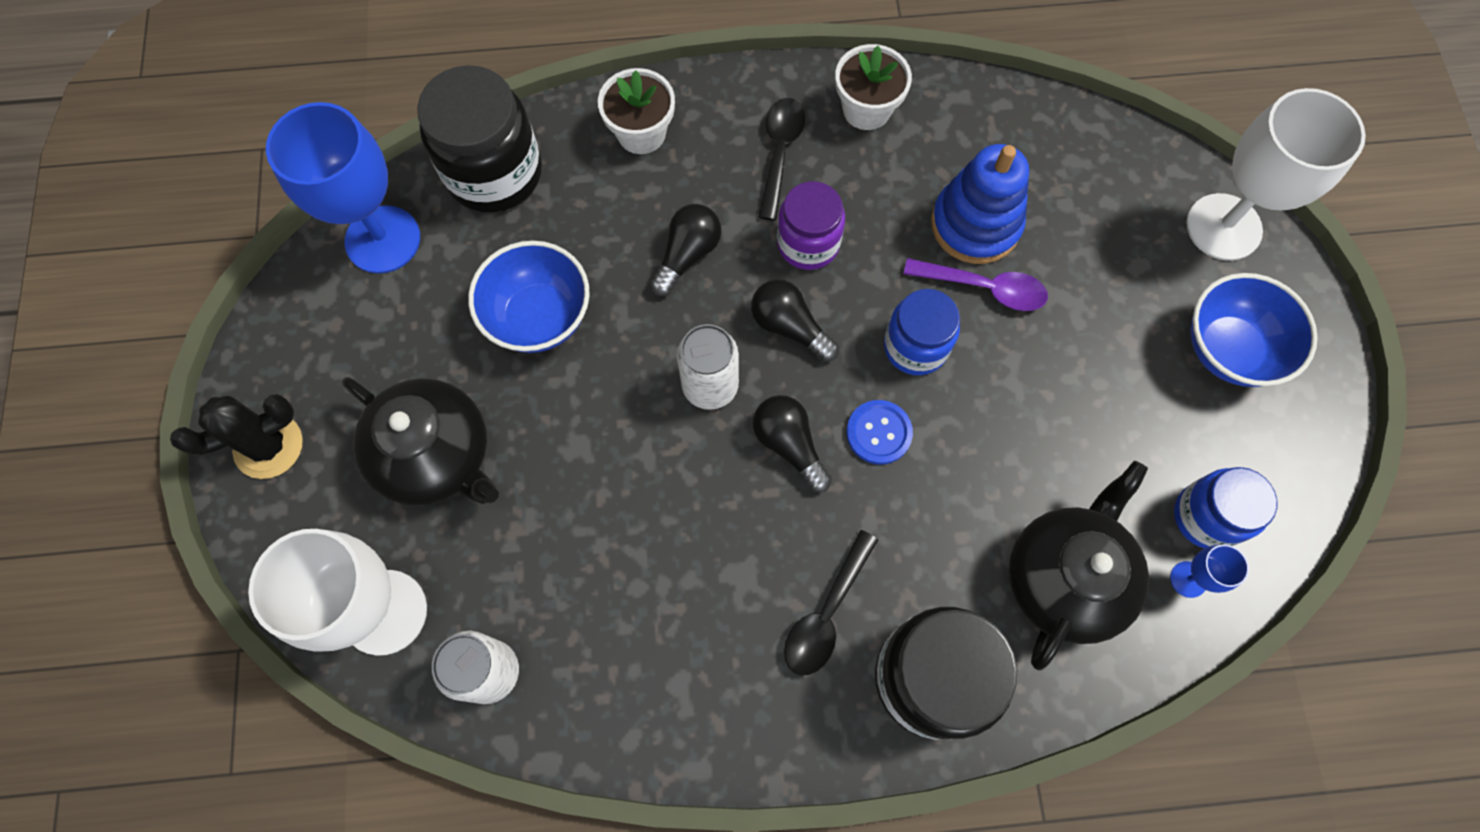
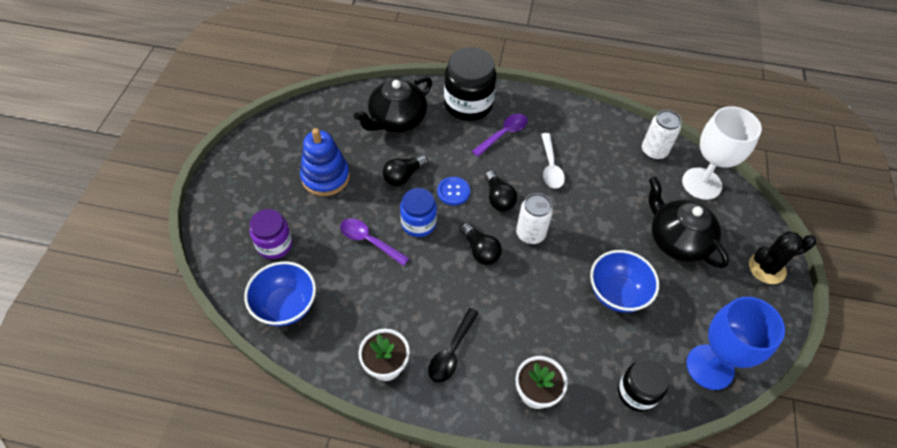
camera: 165 degrees left, 15 degrees down
(494, 173) = (637, 392): black jar -> black jar, size x0.63
(687, 255) = (525, 304): black light bulb -> black light bulb (403, 176)
(706, 555) = (550, 167): none -> white spoon
(808, 243) = (454, 291): purple jar -> purple jar (274, 244)
(826, 613) = (503, 134): black spoon -> purple spoon
(975, 224) = (356, 275): blue stacking toy -> blue stacking toy (325, 177)
(1188, 579) = (346, 107): blue goblet -> none
(1206, 516) = (324, 124): blue jar -> none
(1223, 227) = (225, 235): white goblet -> none
(1228, 349) = (266, 180): blue bowl -> blue bowl (286, 306)

